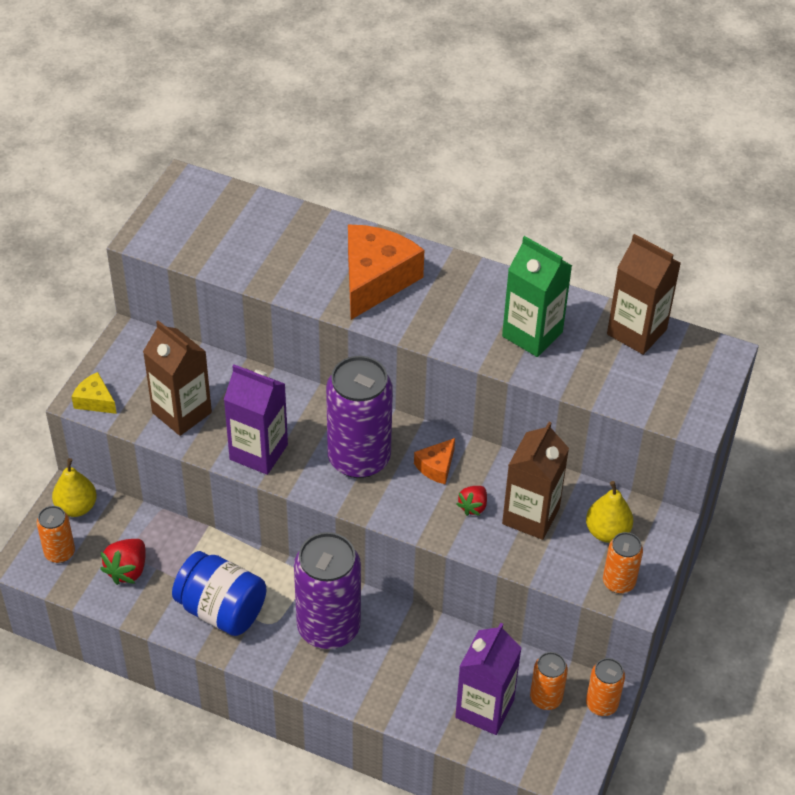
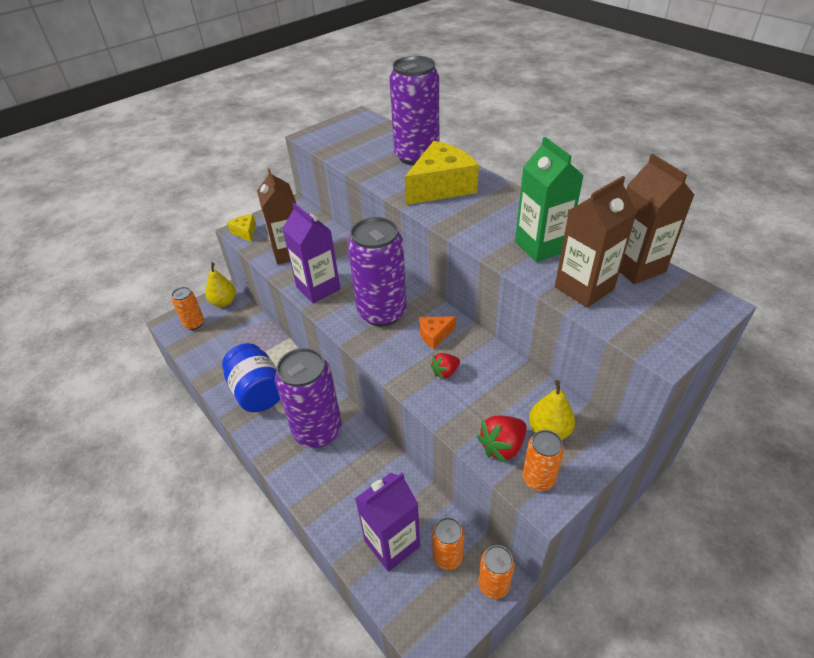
camera: 30 degrees right, 5 degrees down
(127, 570) = (222, 347): red strawberry -> red strawberry (502, 446)
(314, 237) = (416, 156): none -> purple can
(375, 280) = (441, 187): orange cheese -> yellow cheese
(531, 516) = (488, 395): brown carton -> brown carton (584, 288)

